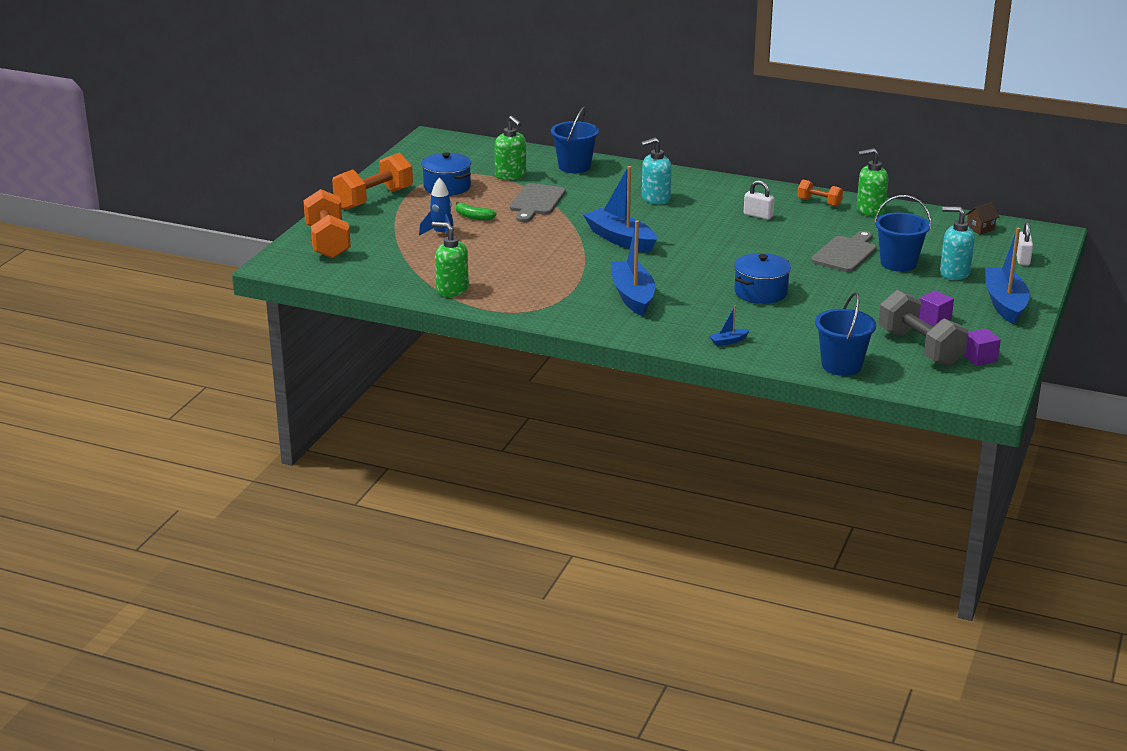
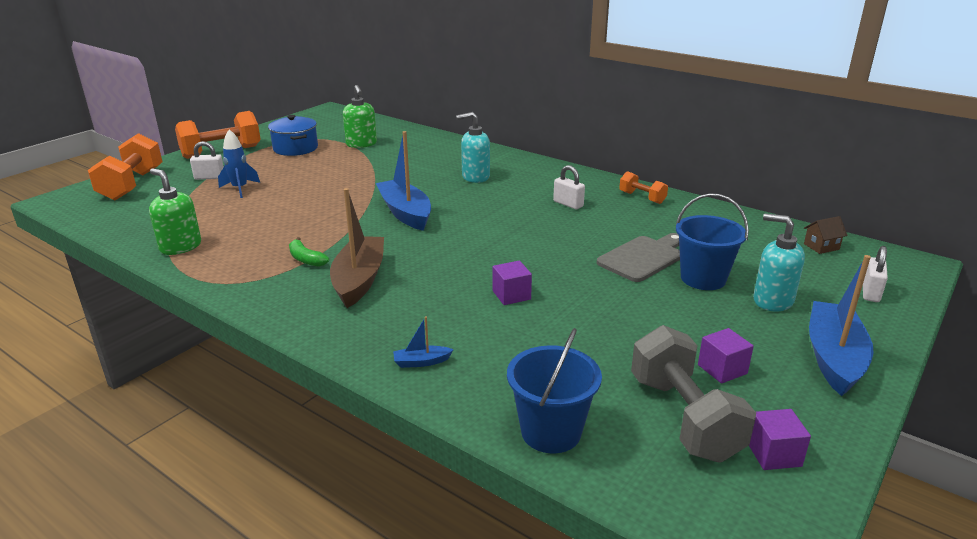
camera: 15 degrees right, 0 degrees up
(396, 226) = (209, 177): none -> white padlock
(473, 217) = (288, 176): green banana -> green banana (306, 259)
(536, 202) = (360, 169): grey cutting board -> none
(574, 167) = (425, 142): blue bucket -> none
(632, 296) = (359, 280): blue boat -> brown boat
(760, 292) = (511, 295): blue pot -> purple cube
(870, 210) = (695, 211): green soap dispenser -> none

